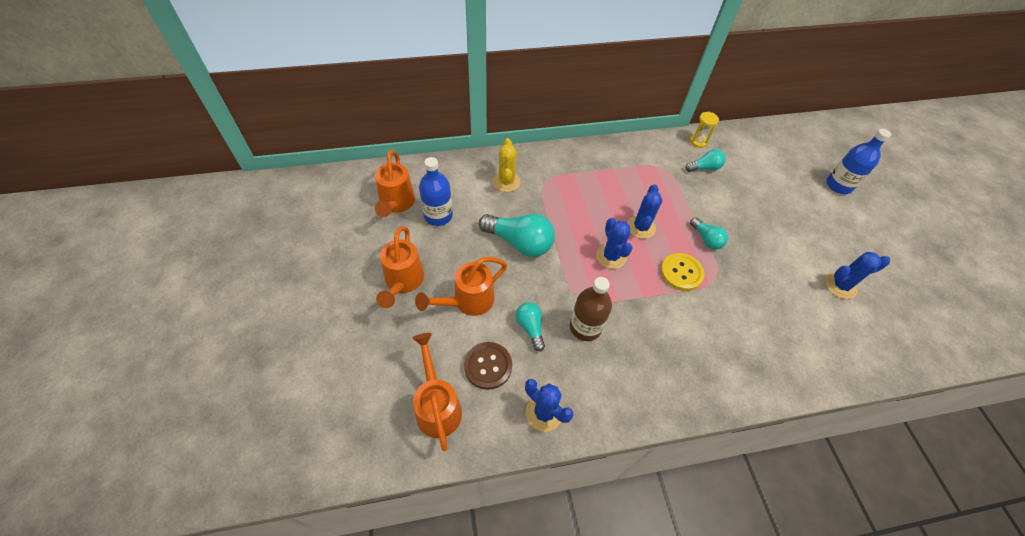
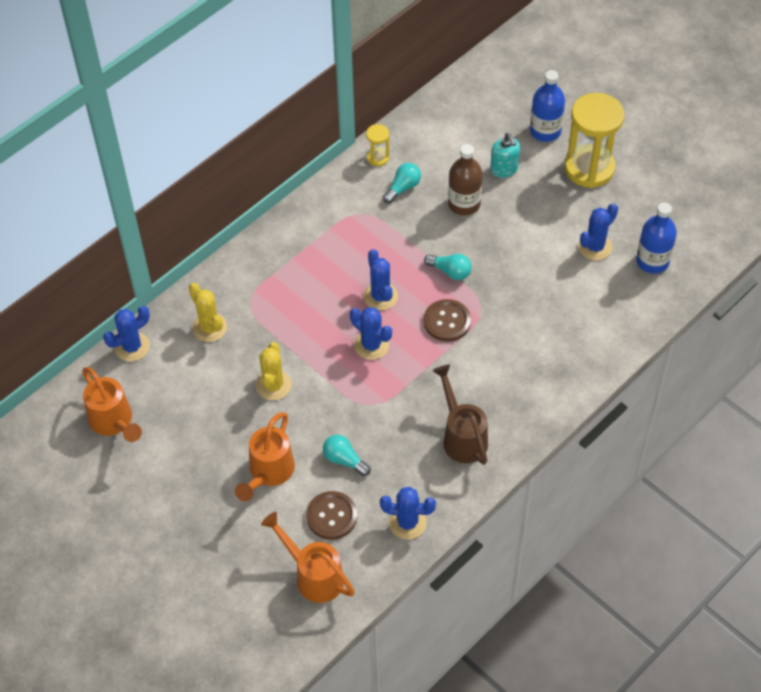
camera: 30 degrees left, 0 degrees up
(403, 282) = (191, 494): orange watering can -> none
(438, 215) = (169, 408): blue bottle -> blue bottle (652, 261)
(448, 166) = (132, 347): none -> blue cactus
(519, 242) = (273, 385): turquoise light bulb -> yellow cactus
(585, 327) = (393, 428): brown bottle -> brown bottle (464, 204)
(637, 369) = (462, 436): none -> brown watering can
(681, 272) = (447, 321): yellow button -> brown button
(791, 194) = (504, 169): none -> turquoise soap dispenser
(863, 227) = (589, 168): none -> yellow hourglass

